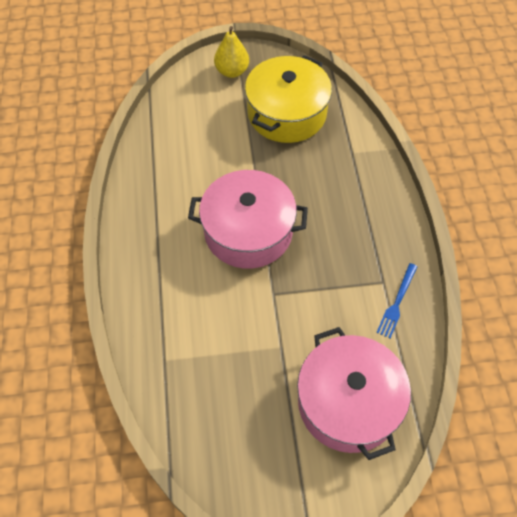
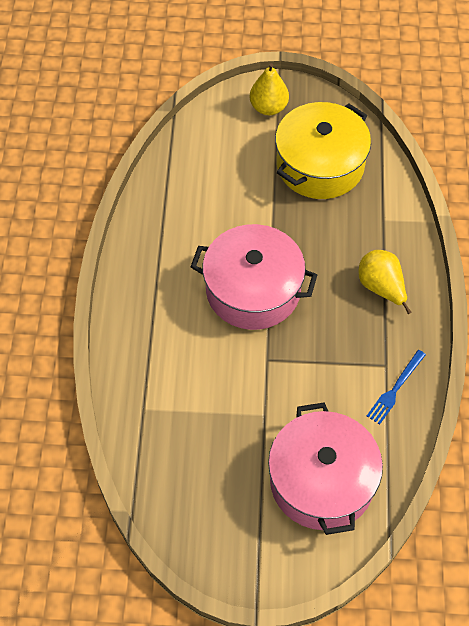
camera: 10 degrees right, 0 degrees up
(364, 212) = (381, 288): none -> yellow pear

